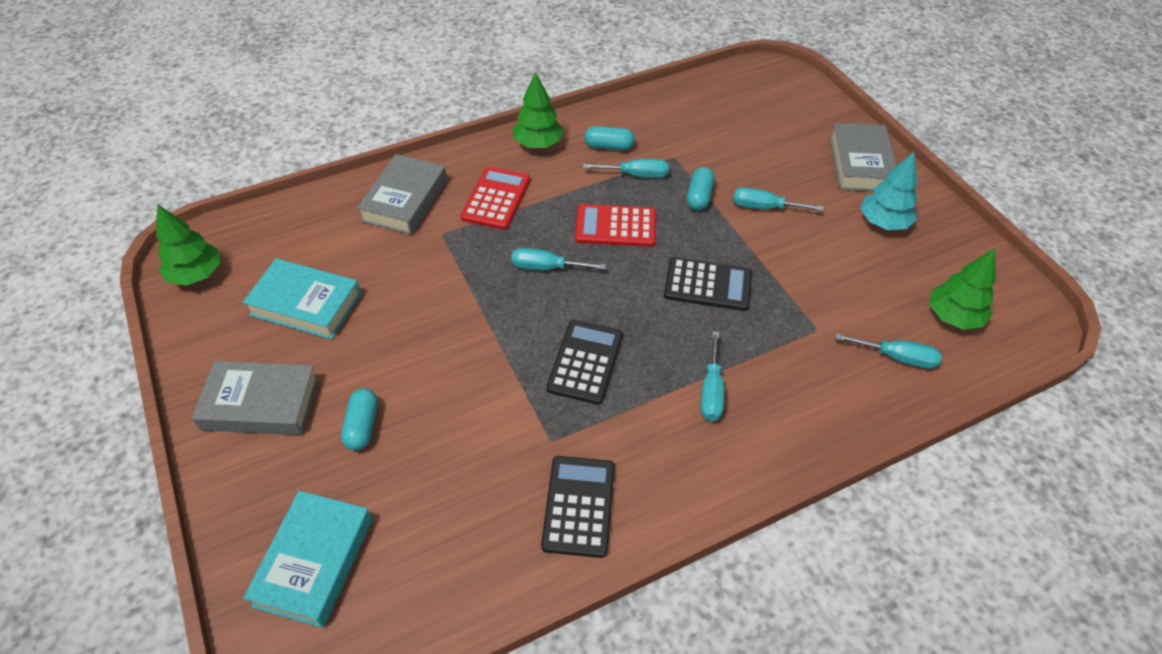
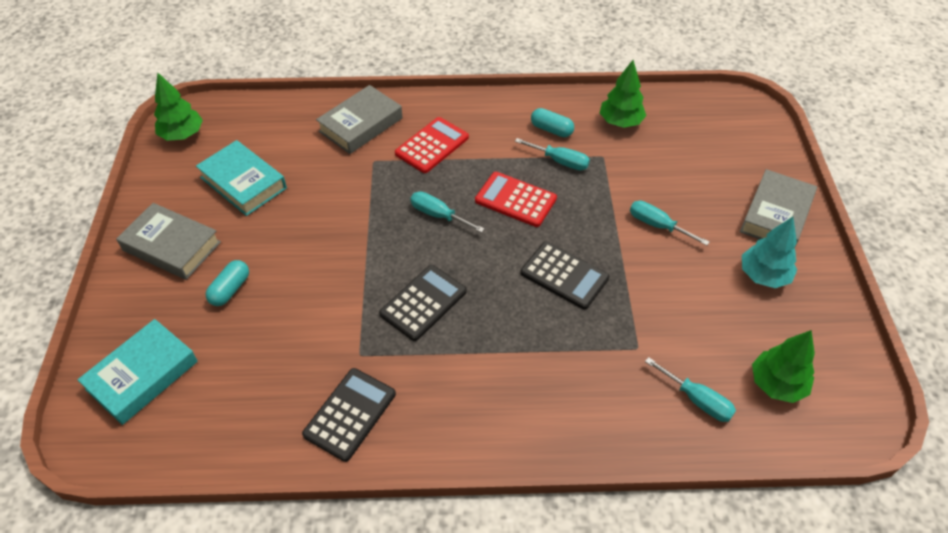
camera: 25 degrees right, 0 degrees up
(538, 144) = (493, 110): green tree -> green tree (620, 122)
(699, 196) = (604, 197): turquoise capsule -> none
(711, 391) = (511, 365): turquoise screwdriver -> none

